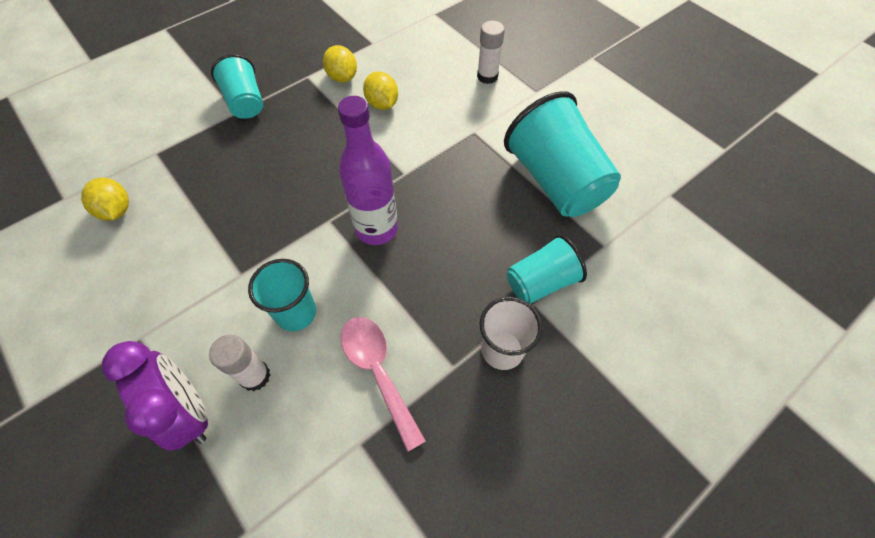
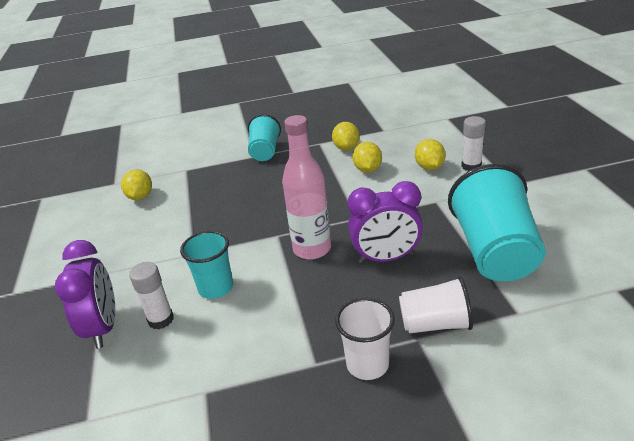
camera: 30 degrees right, 25 degrees down
(376, 229) = (312, 249): purple bottle -> pink bottle
(378, 372) = (251, 346): pink spoon -> none
(446, 87) = (429, 167): none -> yellow lemon
(459, 218) = (386, 258): none -> purple clock
(541, 282) = (435, 324): turquoise cup -> white cup

